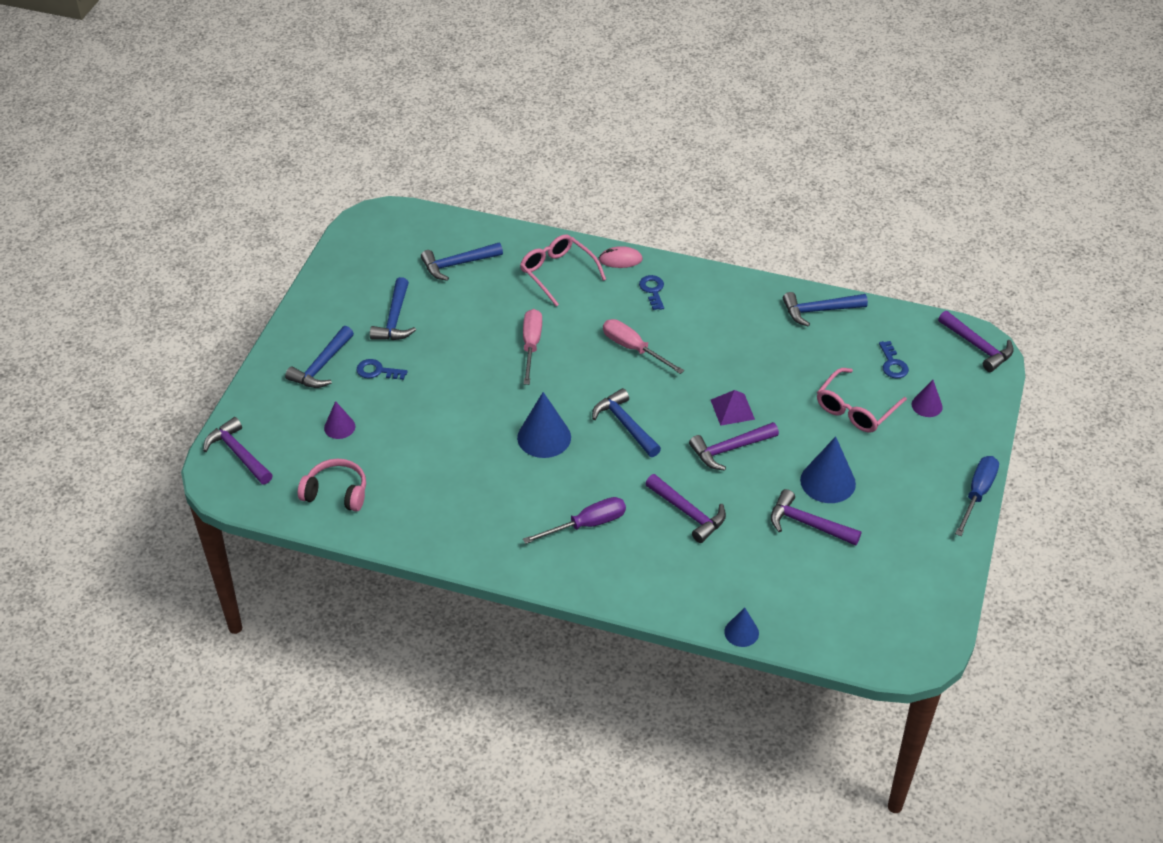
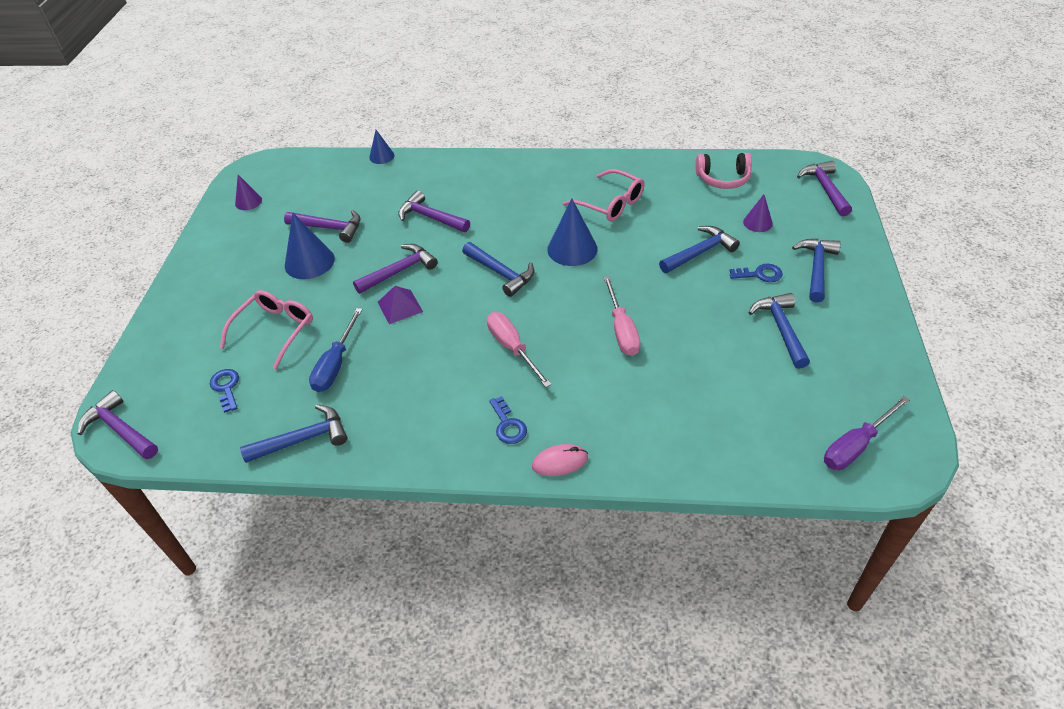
camera: 170 degrees right, 0 degrees up
(238, 453) = (825, 189): purple hammer -> purple hammer turned 135 degrees counterclockwise
(457, 264) = (756, 411): blue hammer -> blue hammer (700, 252)
(557, 273) = (631, 425): pink glasses -> pink glasses (611, 204)
(587, 525) = (512, 195): purple screwdriver -> purple screwdriver (855, 445)
(633, 348) = (512, 348): pink screwdriver -> pink screwdriver turned 150 degrees counterclockwise
(927, 405) = (199, 348): purple cone -> purple cone (248, 202)
(977, 494) = (174, 277): blue screwdriver -> blue screwdriver (335, 364)

